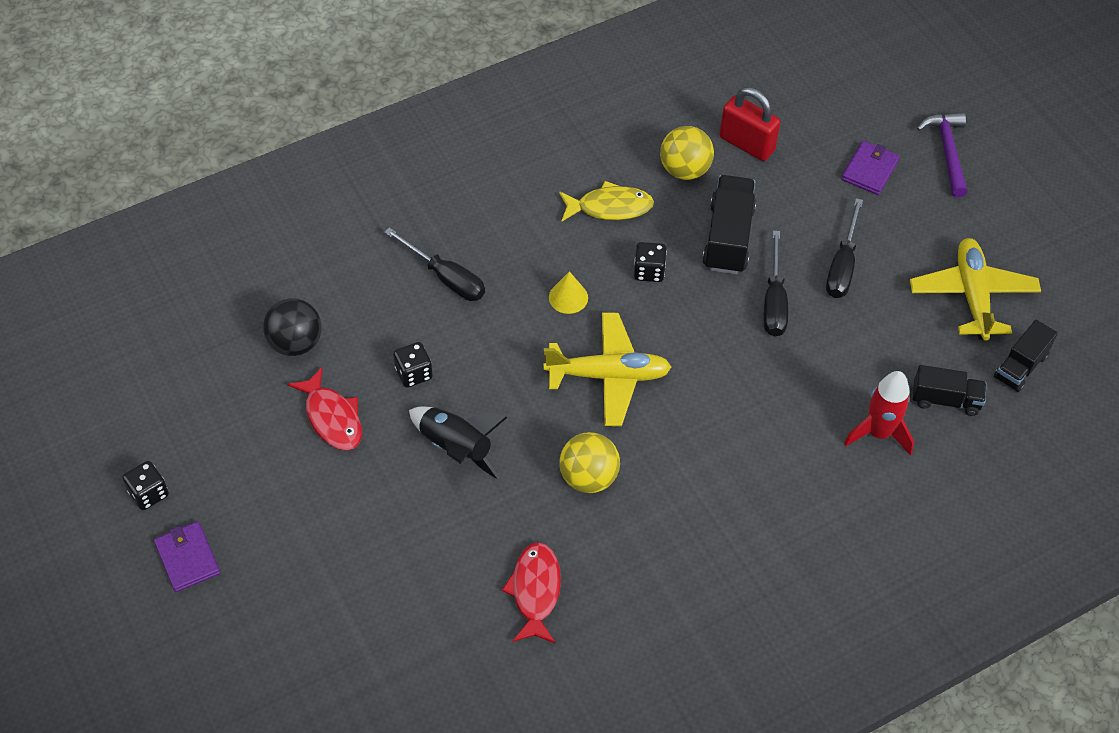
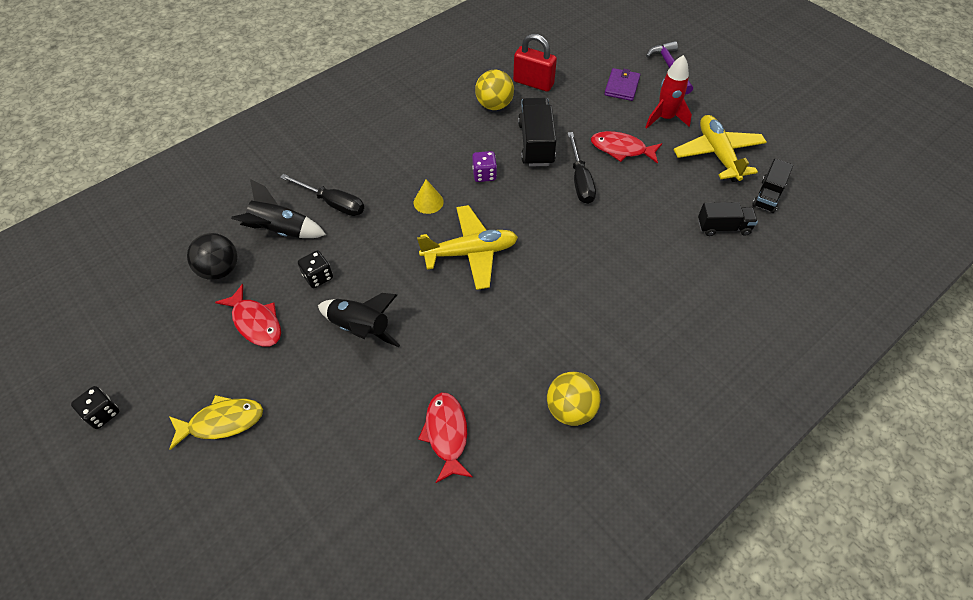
camera: 10 degrees left, 0 degrees up
(187, 558) = (140, 464): purple wallet -> none
(376, 304) = (281, 230): none -> black rocket
(588, 477) = (471, 332): yellow ball -> yellow ball (570, 409)
(610, 207) = (446, 137): yellow fish -> yellow fish (222, 422)
(649, 271) = (484, 174): black dice -> purple dice
(842, 266) = (621, 149): black screwdriver -> red fish
(878, 433) = (683, 259): red rocket -> red rocket (665, 118)

